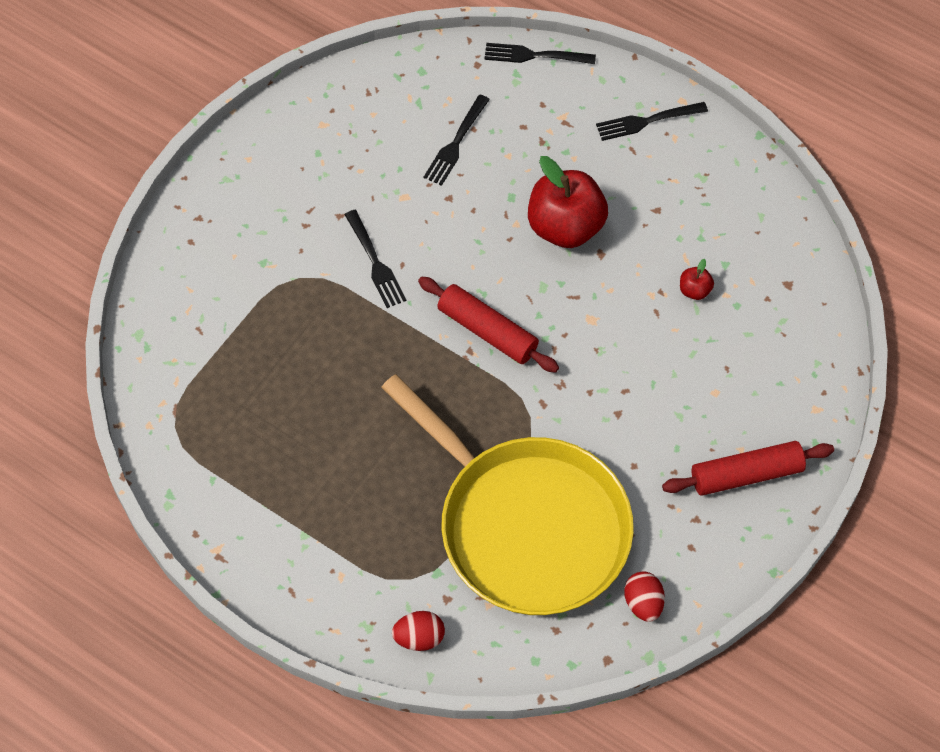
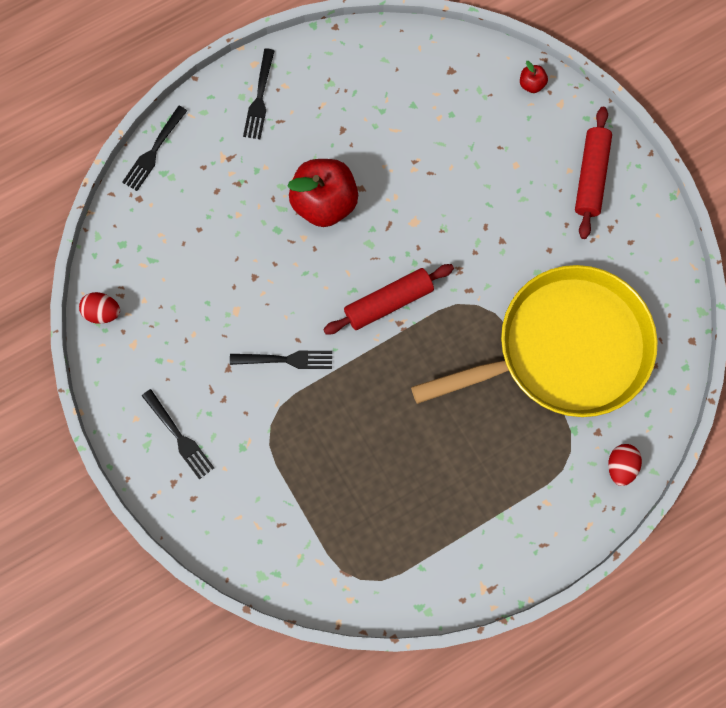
camera: 65 degrees left, 15 degrees up
(456, 142) = (205, 248): black fork -> black fork (178, 436)
(643, 603) = (659, 295): red egg -> red egg (103, 312)
(694, 290) = (425, 137): red apple -> red apple (531, 84)

